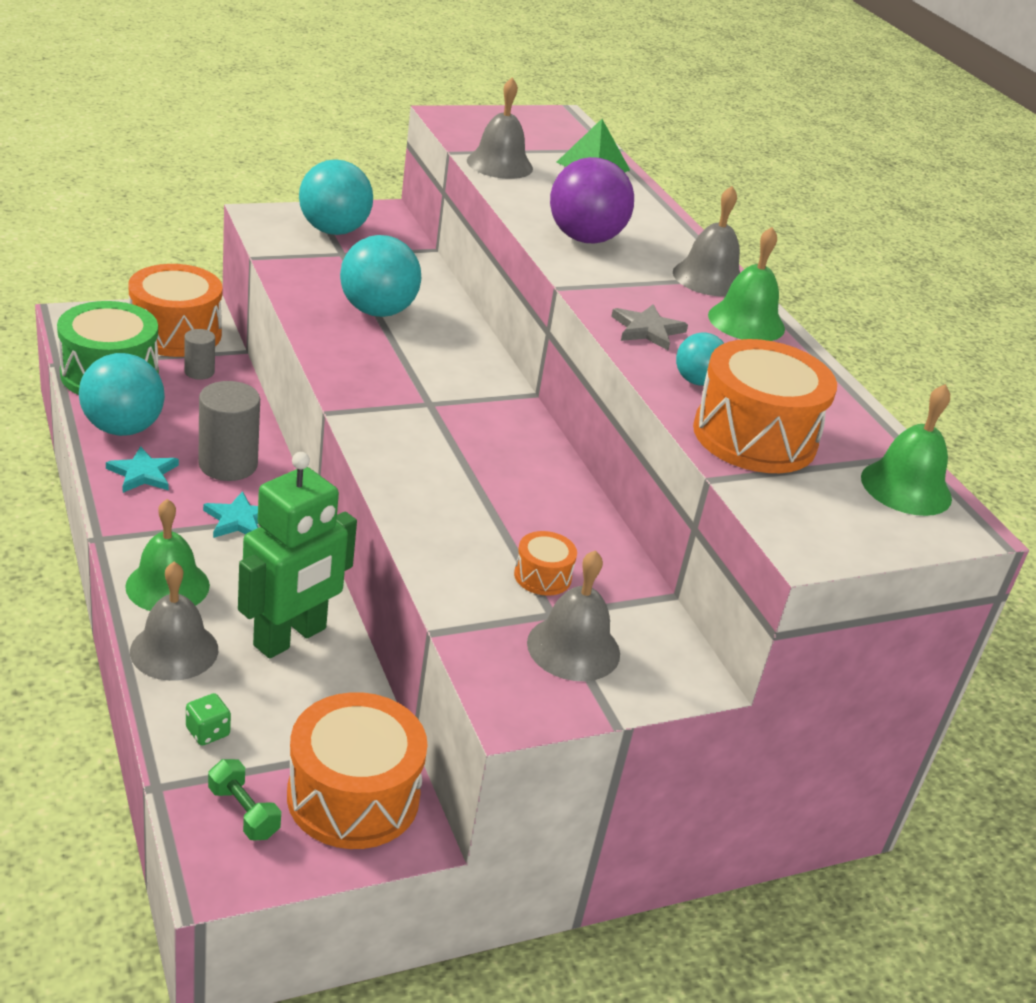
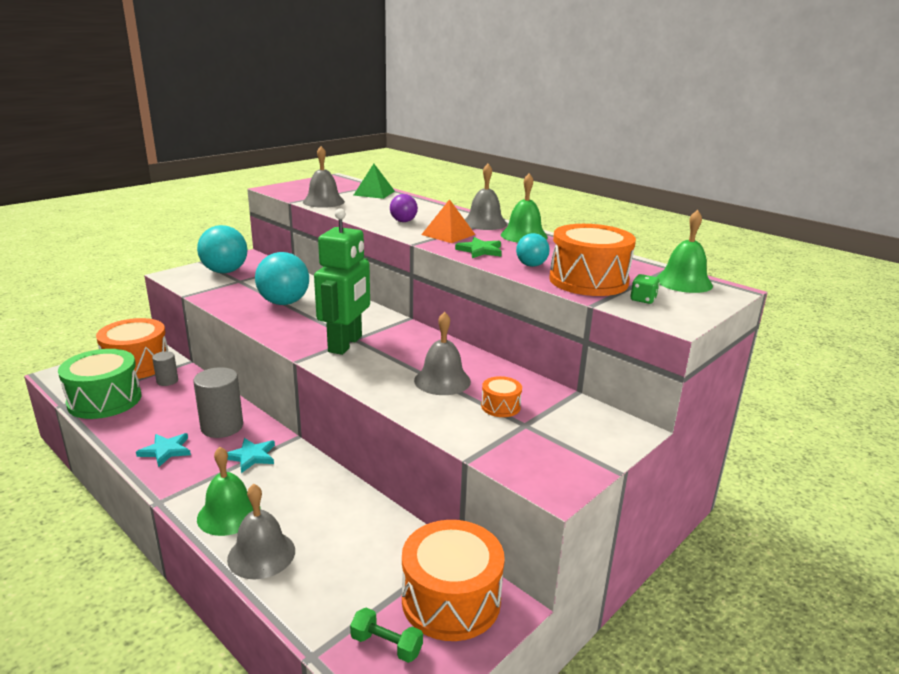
camera: 20 degrees left, 10 degrees down
(123, 428) = (134, 428): turquoise ball -> none
(208, 732) = (322, 600): green dice -> green dice (643, 299)
(290, 637) = (336, 515): green robot -> green robot (346, 344)
(573, 648) = (554, 438): grey bell -> grey bell (442, 380)
(584, 239) = (403, 221): purple ball -> purple ball, size x0.54
(629, 284) = (448, 234): none -> orange pyramid
(647, 330) = (480, 250): grey star -> green star

